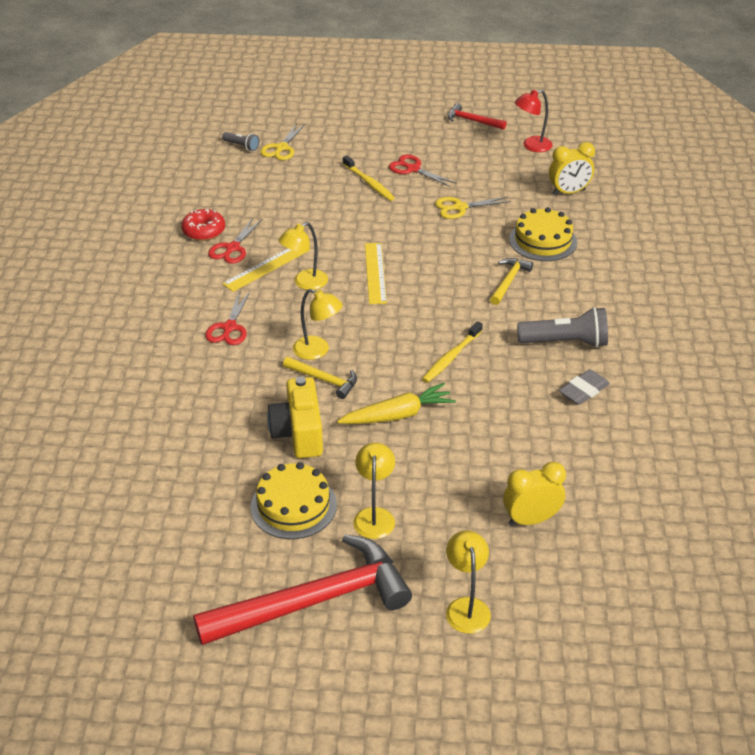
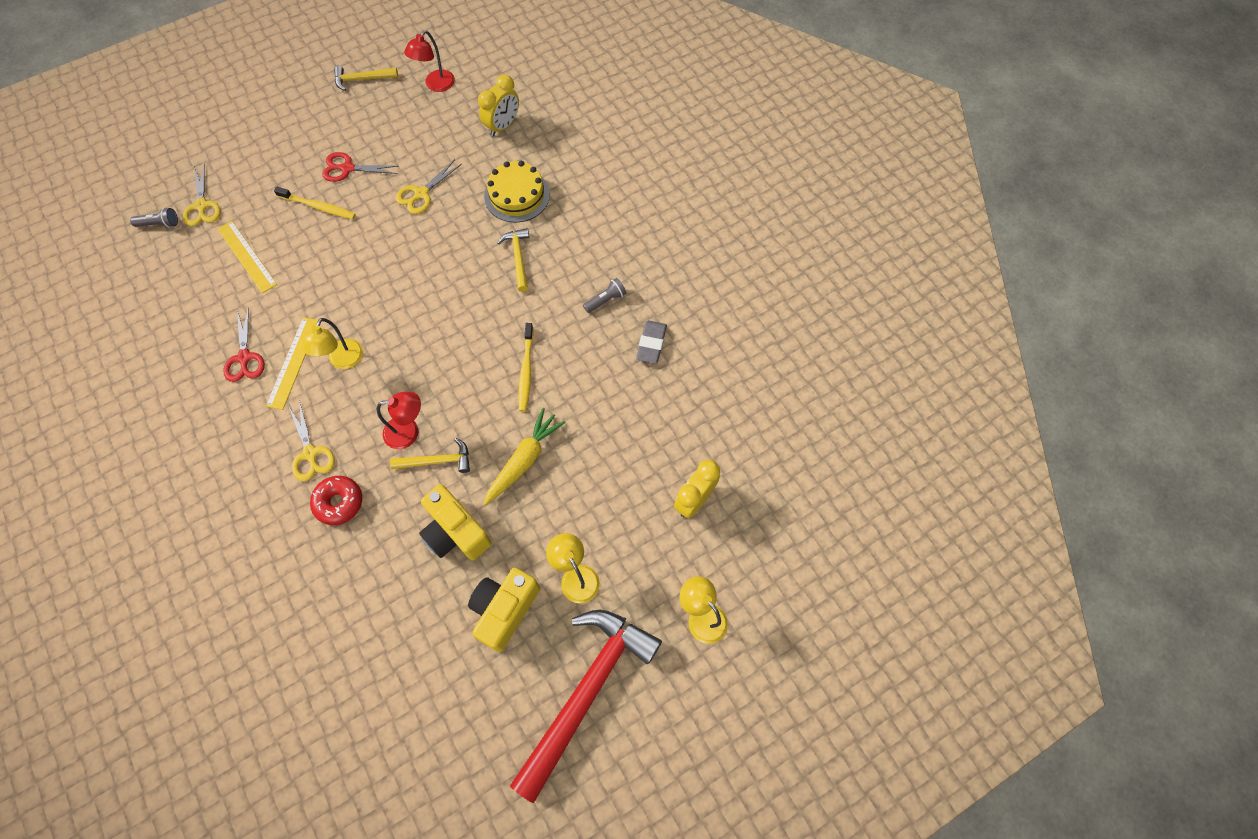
camera: 35 degrees left, 25 degrees up
(204, 231) = (200, 352): red donut -> red donut (339, 502)
(229, 327) = (310, 453): red scissors -> yellow scissors
(293, 506) = (504, 610): yellow cake -> yellow camera
(318, 351) = (409, 432): yellow lamp -> red lamp
(375, 273) = (398, 313): yellow ruler -> yellow ruler (247, 256)
(472, 121) = (362, 79): red hammer -> yellow hammer
(565, 342) = (606, 300): grey flashlight -> grey flashlight, size x0.53

